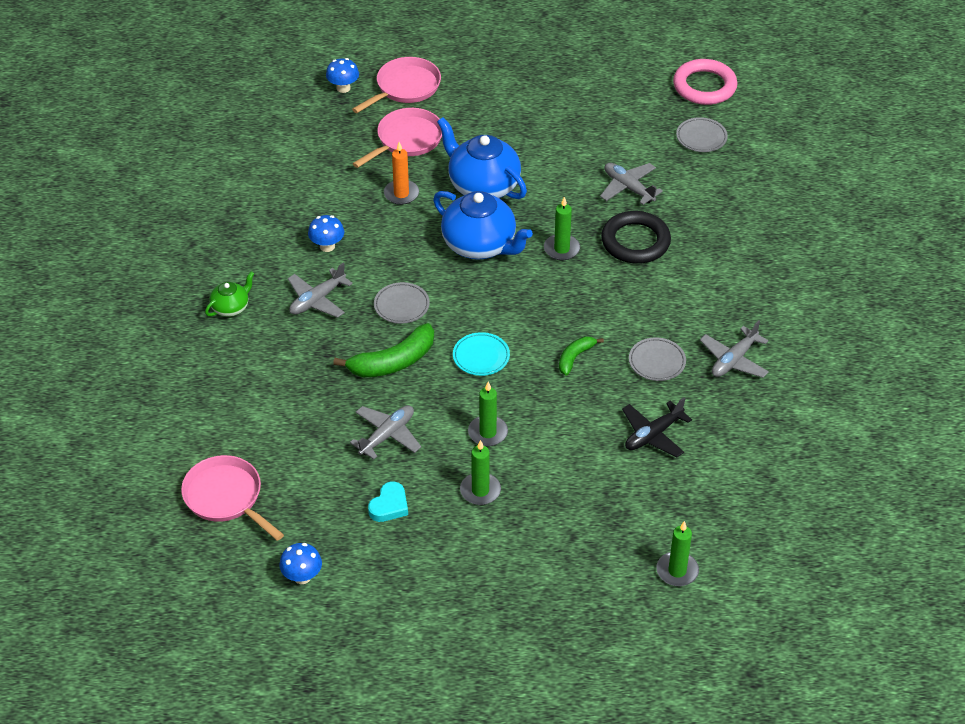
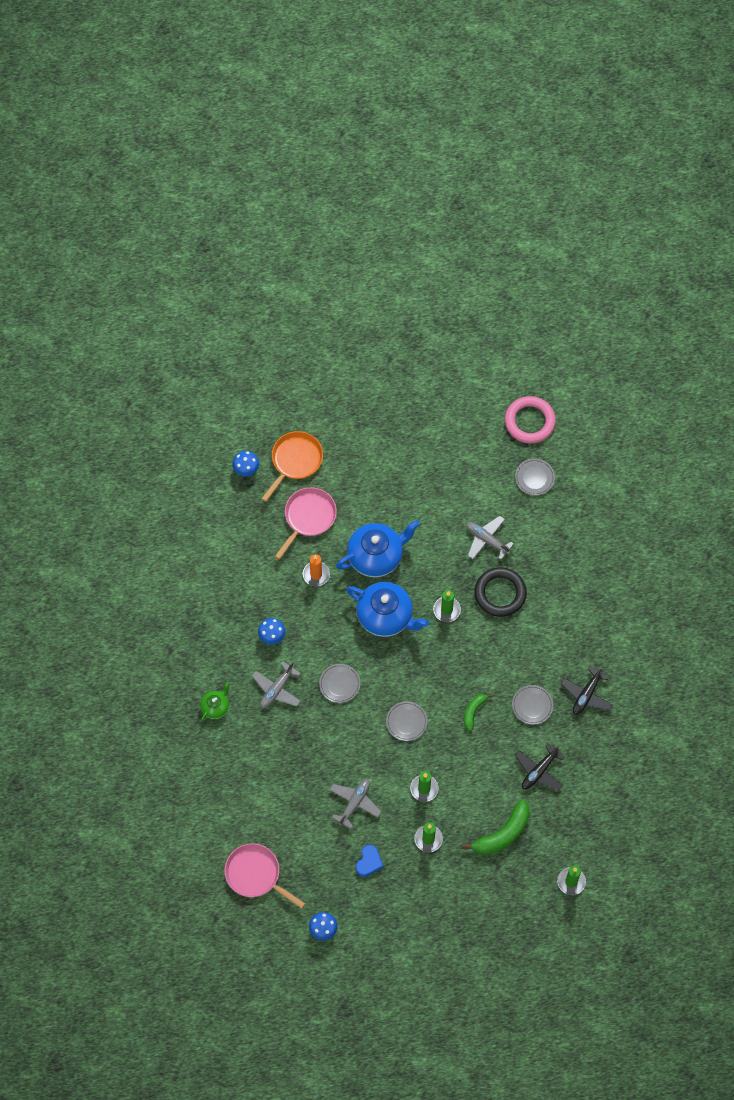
camera: 10 degrees left, 20 degrees up
(389, 506) = (369, 862): turquoise heart -> blue heart
(393, 362) = (345, 737): green banana -> green banana (502, 834)
(405, 88) = (295, 461): pink pan -> orange pan
(481, 356) = (406, 722): turquoise plate -> grey plate
(483, 186) = (376, 556): blue teapot -> blue teapot turned 120 degrees clockwise
(734, 360) = (586, 694): grey plane -> black plane

